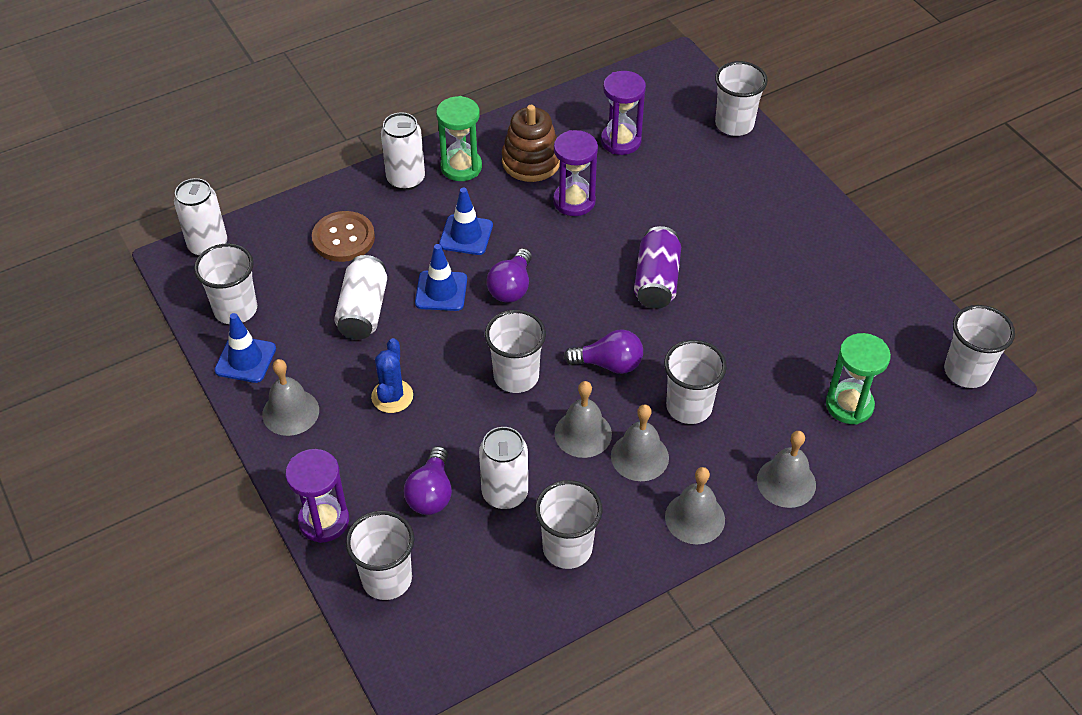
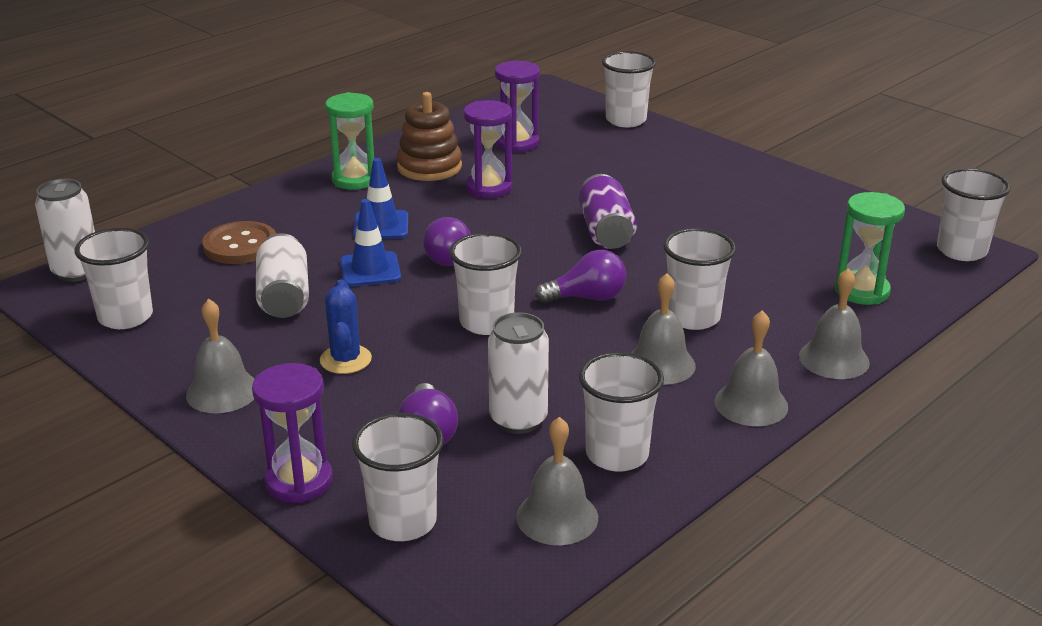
camera: 15 degrees left, 20 degrees down
(245, 359) = (150, 356): blue traffic cone -> none
(406, 179) = (296, 195): white can -> none
(583, 433) = (586, 356): grey bell -> grey bell (557, 517)

